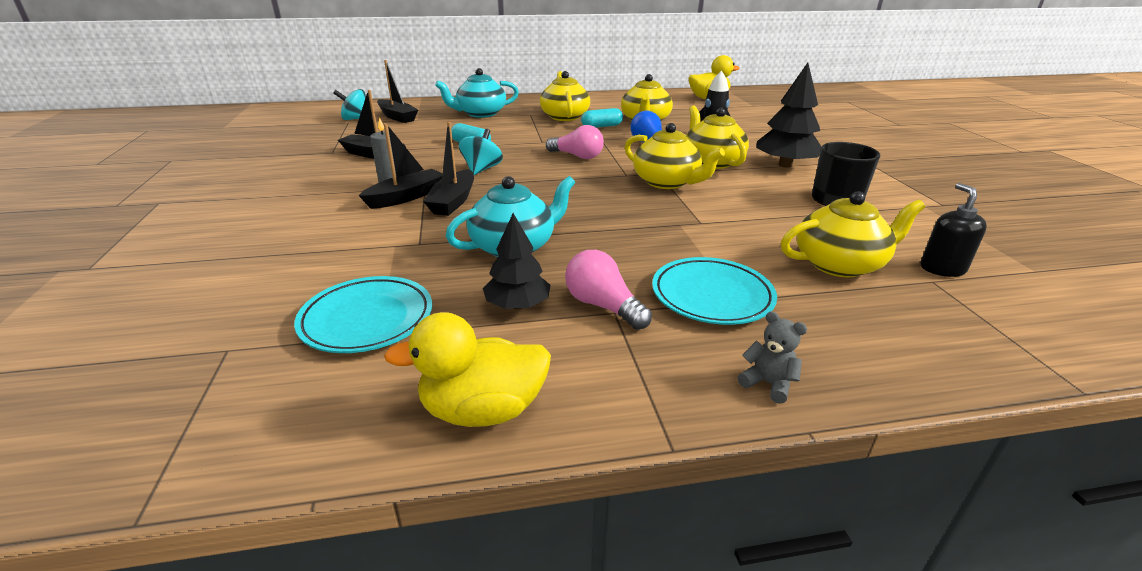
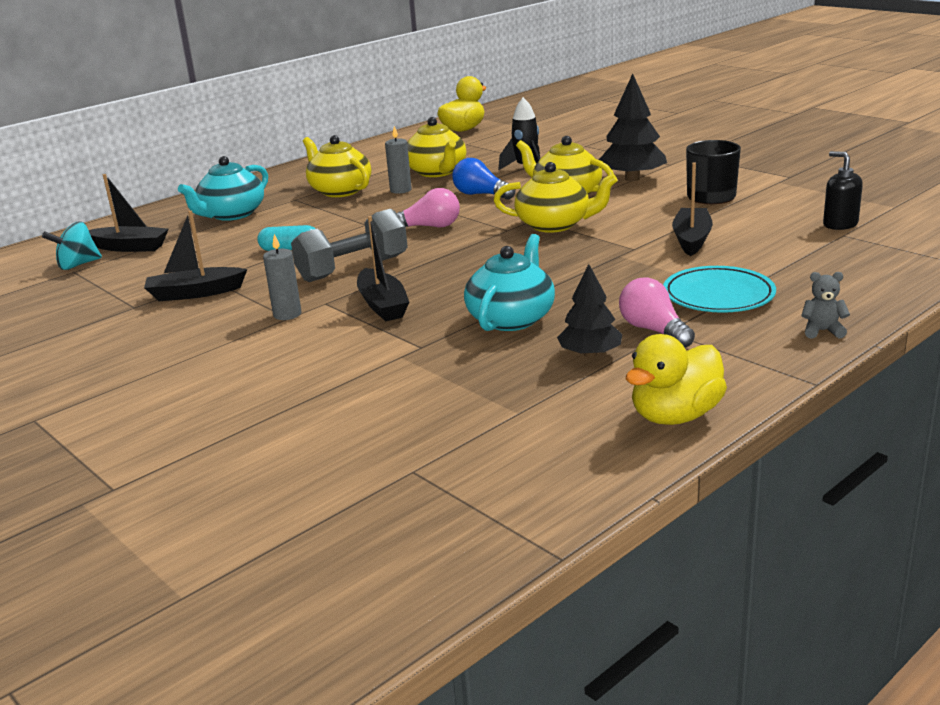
camera: 30 degrees left, 5 degrees down
(367, 319) = (488, 408): turquoise plate -> none
(406, 197) = (325, 317): black boat -> black boat (691, 239)
(481, 169) = (353, 269): turquoise spinning top -> grey dumbbell
(601, 126) = (400, 190): turquoise capsule -> grey candle
(603, 306) = (653, 330): pink light bulb -> pink light bulb turned 45 degrees clockwise
(840, 264) = (773, 244): yellow teapot -> none

